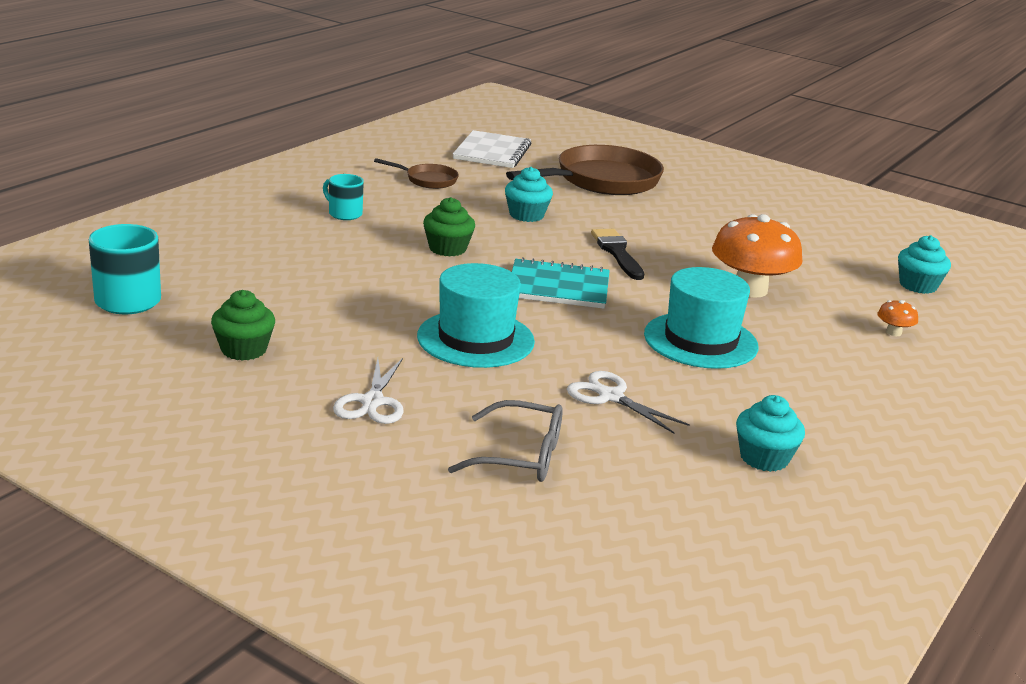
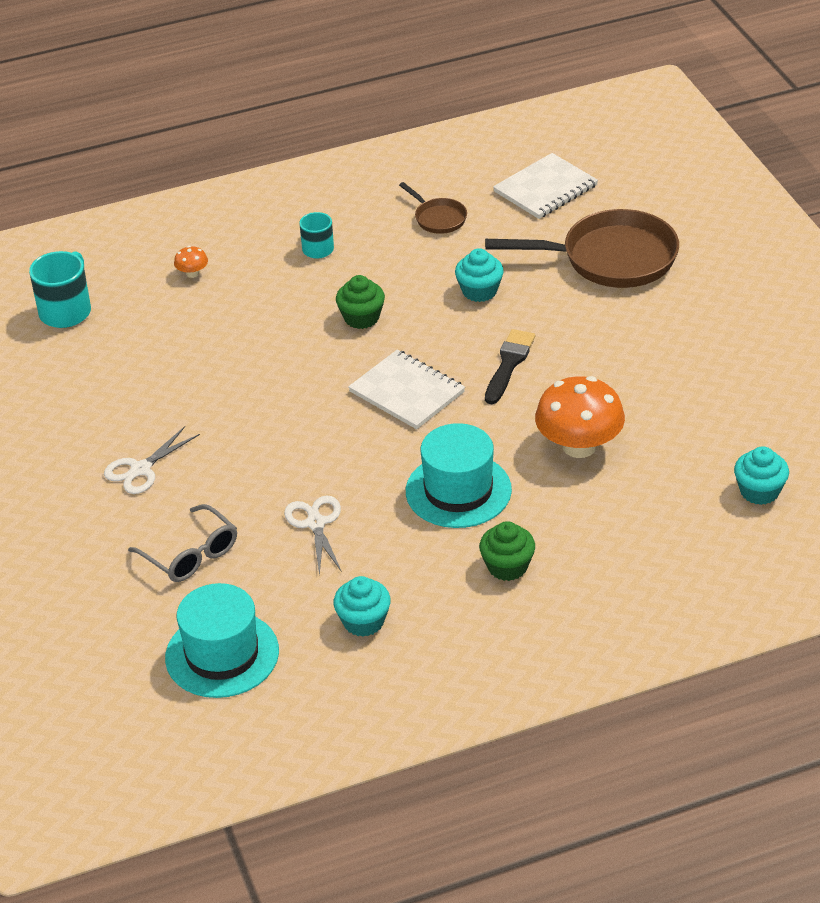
camera: 40 degrees right, 15 degrees up
(244, 350) = (101, 389): green cupcake -> green cupcake (507, 566)
(475, 339) = (277, 430): turquoise hat -> turquoise hat (222, 654)
(558, 287) = (407, 392): turquoise notebook -> white notebook
(893, 332) = (650, 538): orange mushroom -> orange mushroom (192, 273)

